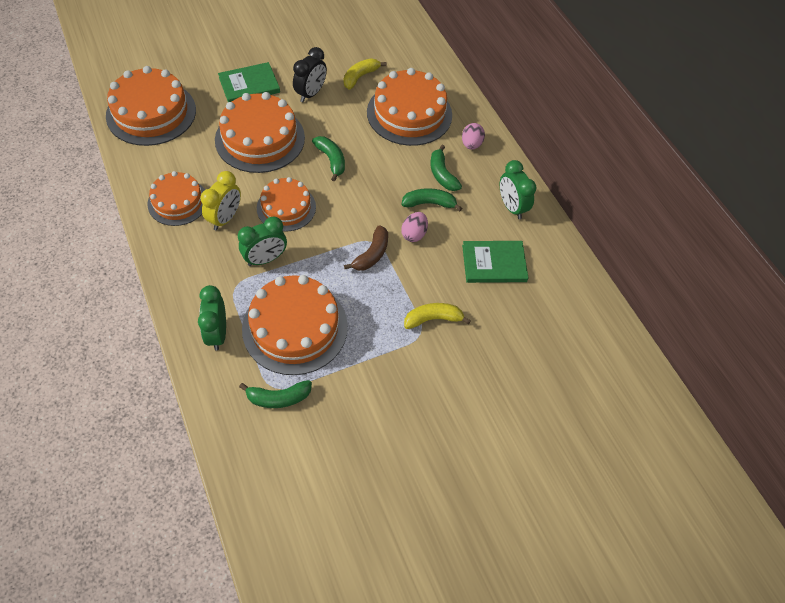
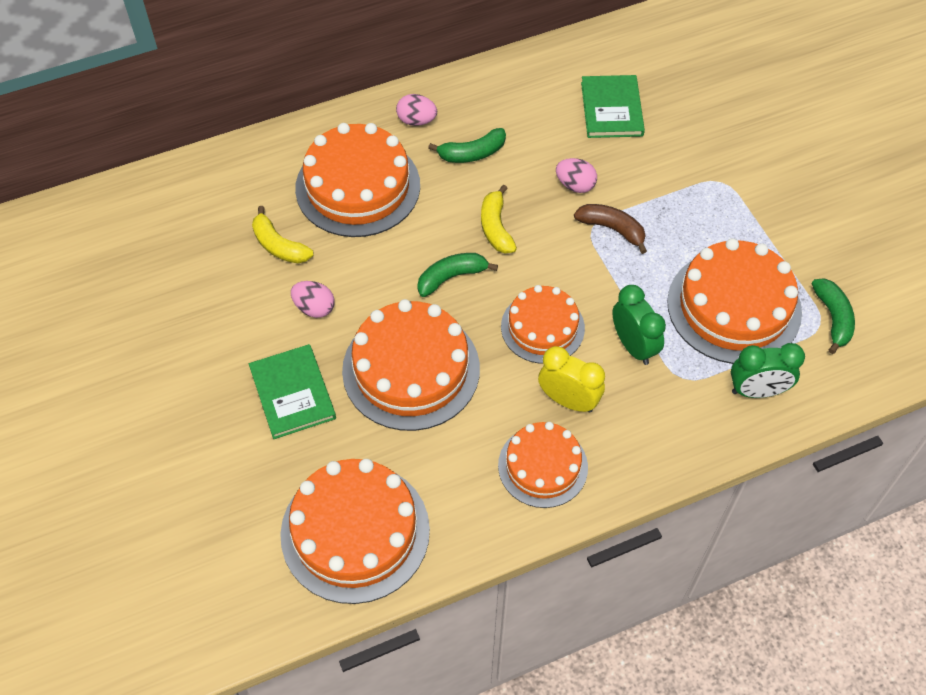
camera: 85 degrees left, 0 degrees up
(311, 94) = (314, 308): black clock -> pink egg
(429, 203) = (523, 168): green banana -> none
(433, 319) = (699, 169): yellow banana -> yellow banana (496, 227)
(511, 207) = (523, 87): green clock -> none

